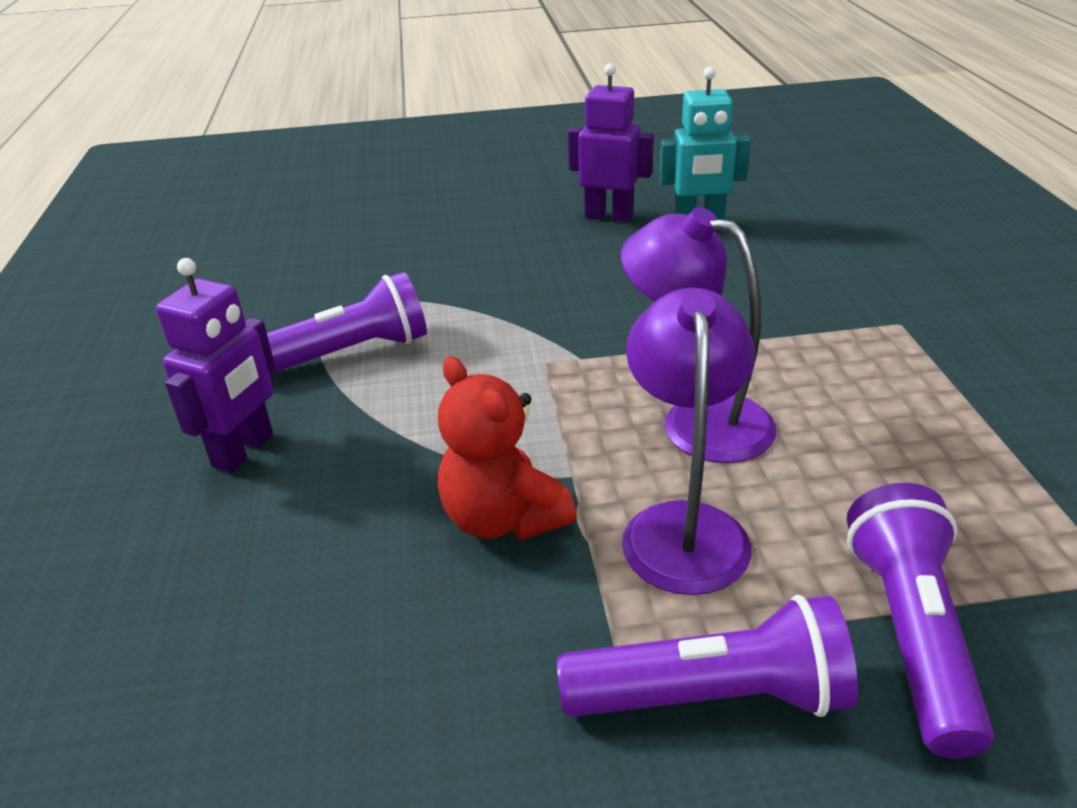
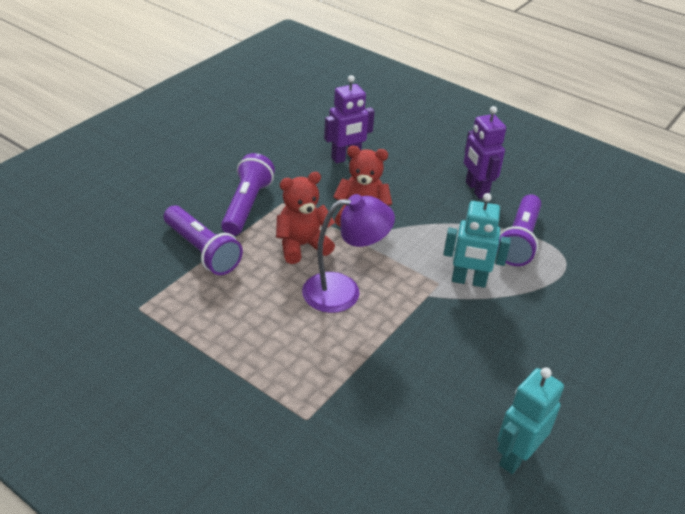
camera: 130 degrees right, 5 degrees up
(502, 347) = (468, 281): none -> turquoise robot
(609, 216) = (576, 425): purple robot -> purple robot (346, 158)
(683, 526) = (302, 245): purple lamp -> red teddy bear
(712, 696) = (247, 206): purple flashlight -> purple flashlight turned 150 degrees clockwise

